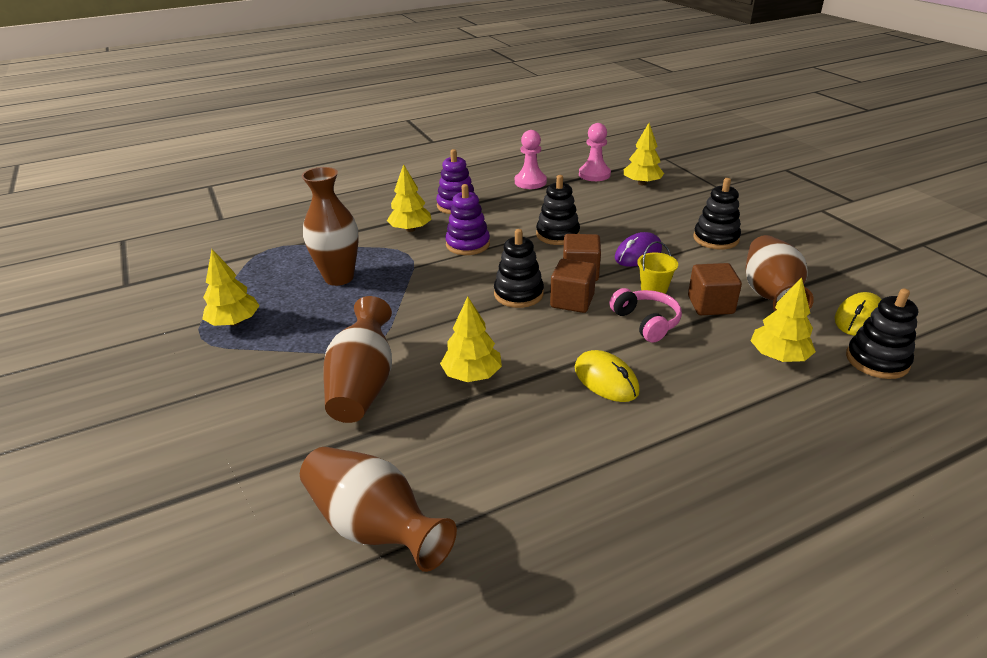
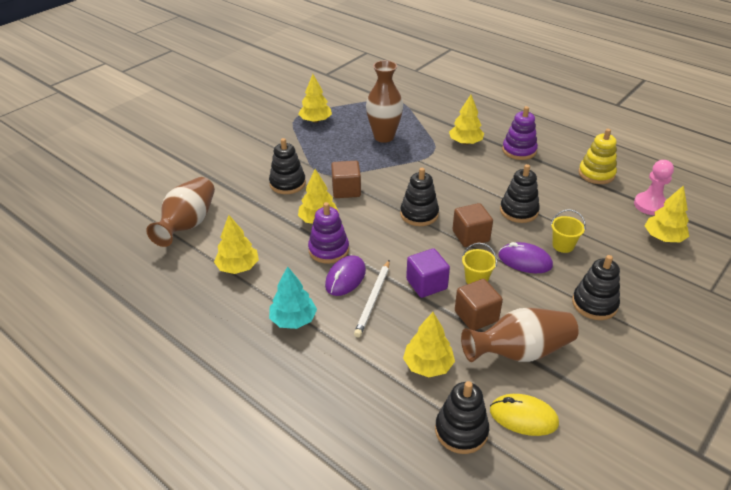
camera: 65 degrees right, 5 degrees up
(363, 384) = (287, 183): brown vase -> black stacking toy
(468, 244) = (466, 173): purple stacking toy -> purple stacking toy (328, 250)
(528, 482) = (238, 267): none -> yellow tree
(530, 182) = (596, 174): pink pawn -> yellow stacking toy
(572, 301) = (428, 241): brown cube -> brown cube (346, 190)
(606, 380) = (345, 278): yellow mouse -> purple mouse
(626, 228) = (563, 245): none -> yellow bucket
(646, 322) = (426, 284): pink headphones -> purple cube
(656, 367) = (373, 300): none -> white pencil
(669, 447) = (293, 320): none -> turquoise tree

